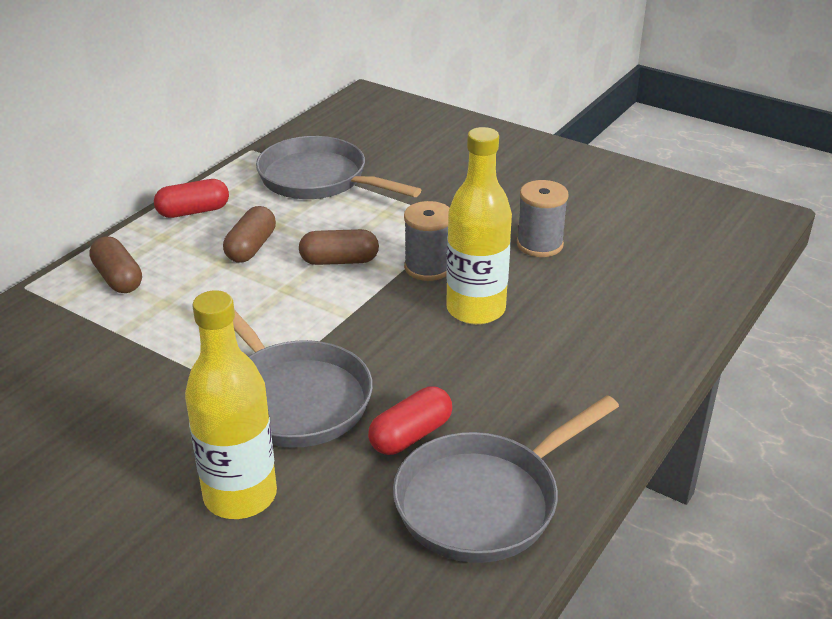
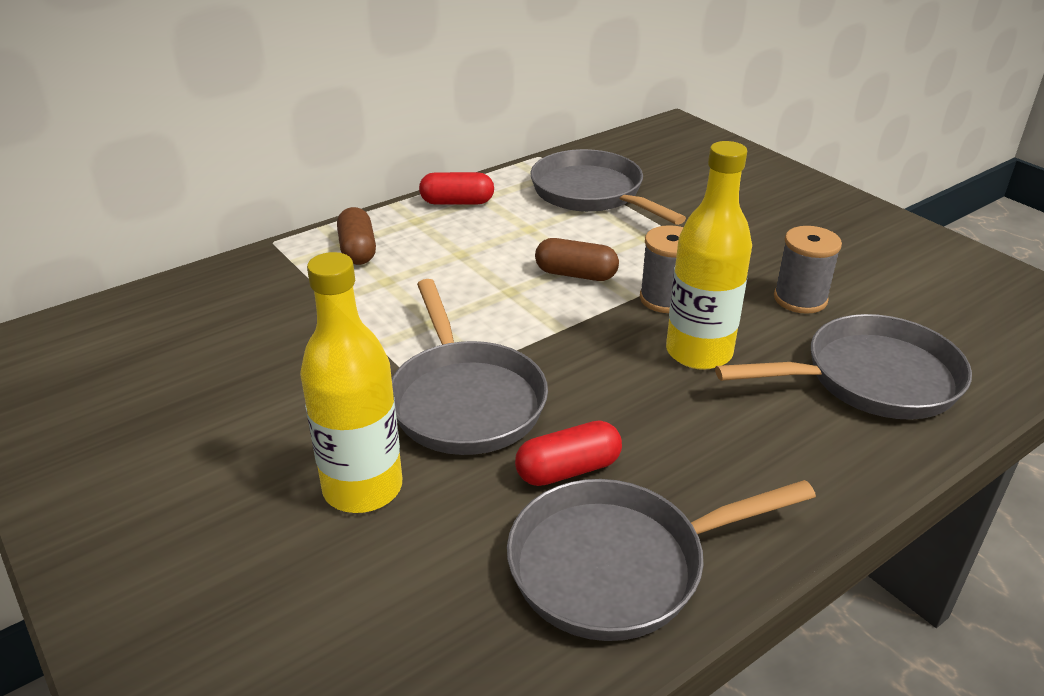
camera: 20 degrees right, 0 degrees up
(251, 247) = (495, 245): brown capsule -> none
(620, 302) = (871, 379): none -> grey pan

